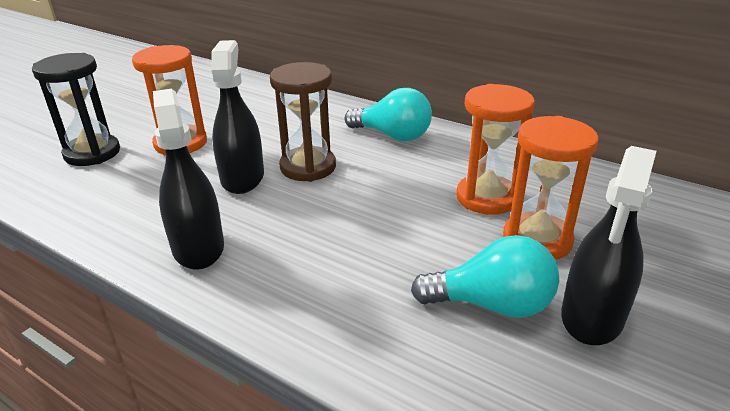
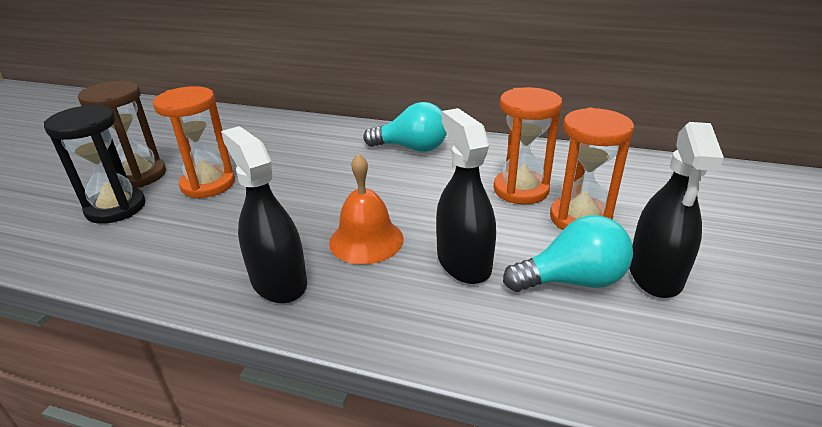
camera: 15 degrees left, 0 degrees up
(242, 178) = (289, 208): black spray bottle -> black spray bottle (463, 262)
(299, 222) = (366, 240): none -> orange bell
(308, 167) = (348, 188): brown hourglass -> brown hourglass (139, 175)

